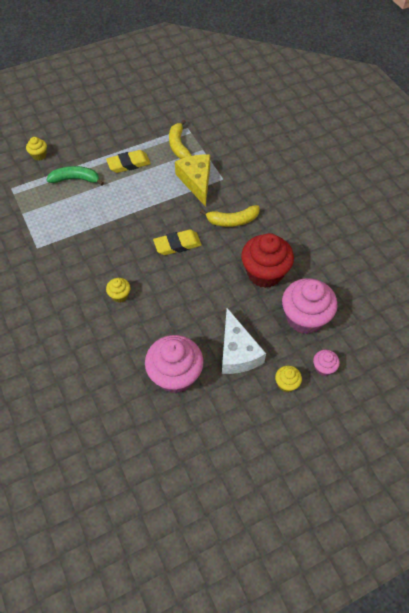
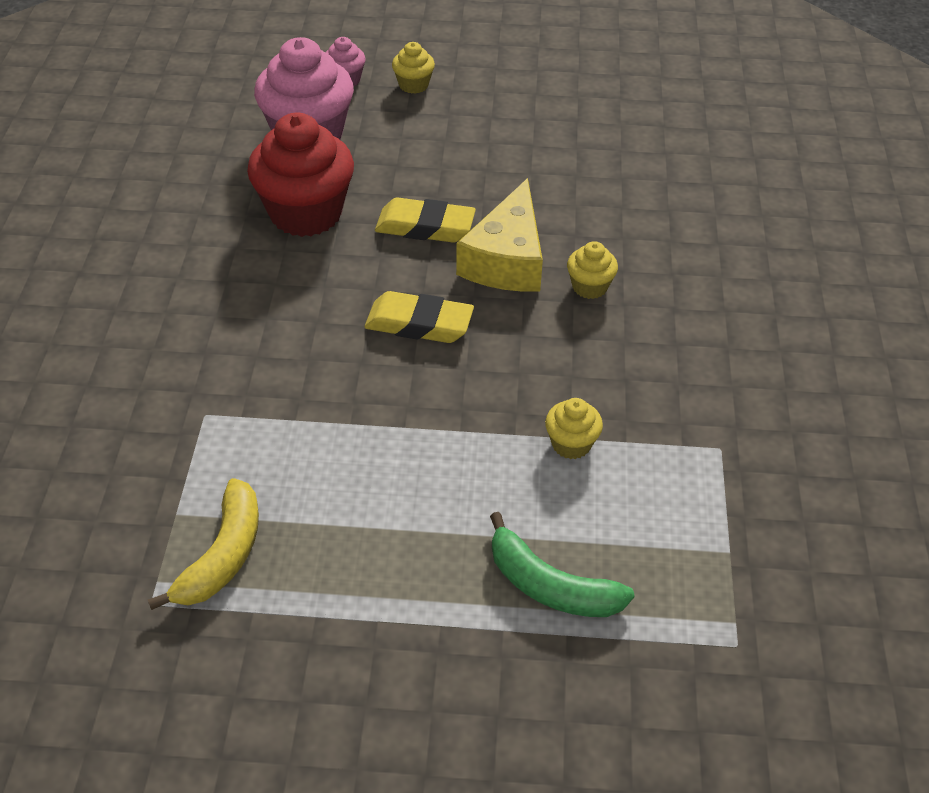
camera: 150 degrees left, 10 degrees down
(39, 155) = (618, 724): yellow cupcake -> yellow cupcake (571, 444)
(129, 164) = (388, 564): yellow eraser -> yellow eraser (425, 227)
(175, 375) = (566, 151): pink cupcake -> none
(196, 181) = (267, 436): yellow cheese -> yellow cheese (506, 259)
(232, 220) = (273, 319): yellow banana -> none
(237, 352) = (450, 140): white cheese -> none

